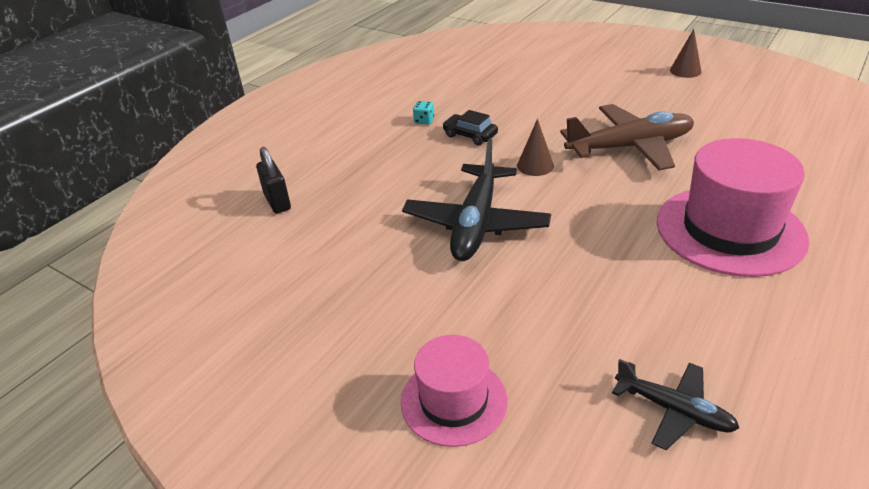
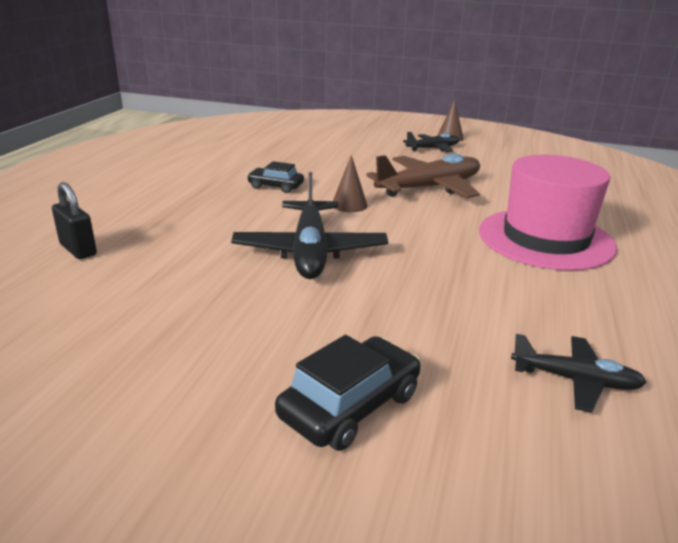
camera: 20 degrees left, 10 degrees down
(424, 121) = (224, 178): turquoise dice -> none
(453, 401) = (350, 405): pink hat -> black car
(658, 88) = (433, 149): none -> black plane

